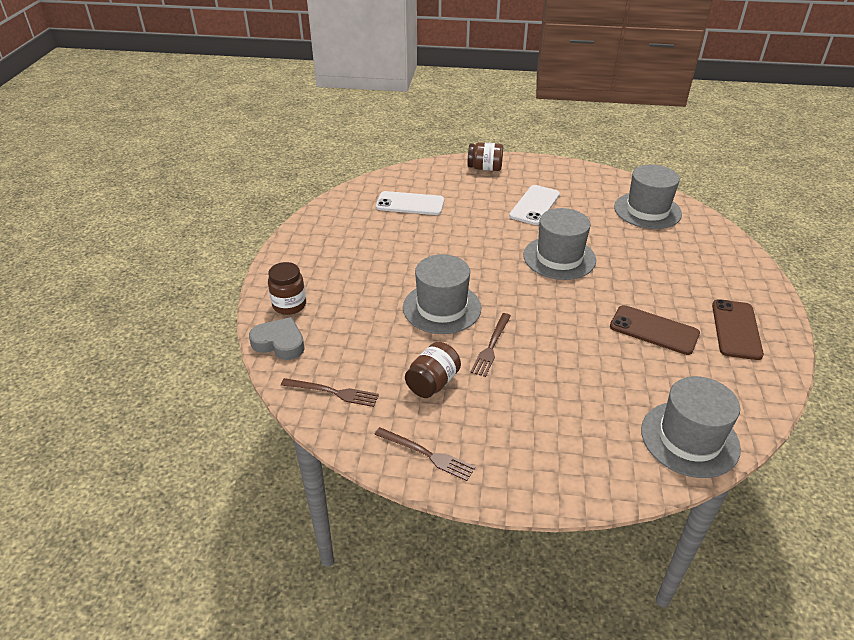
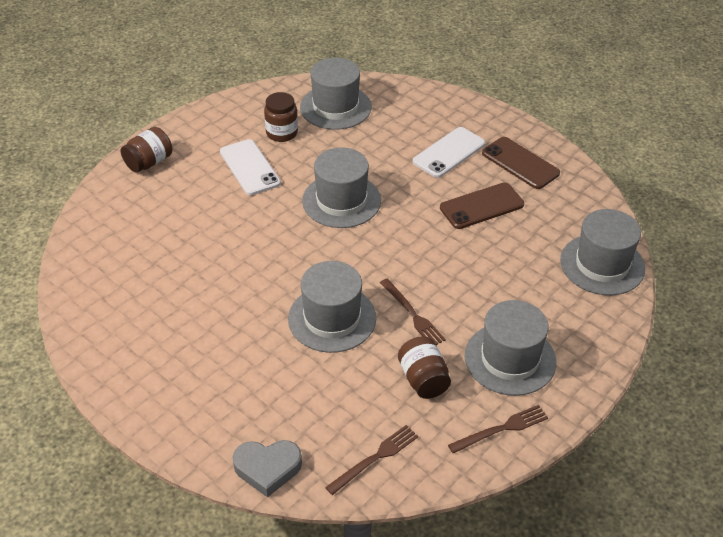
camera: 55 degrees left, 5 degrees up
(279, 343) = (267, 468): grey heart -> grey heart turned 150 degrees counterclockwise
(289, 305) = (215, 433): brown jar -> brown jar (282, 133)
(410, 204) = (145, 251): white phone -> white phone (449, 152)
(507, 425) = (510, 359): none -> grey hat

